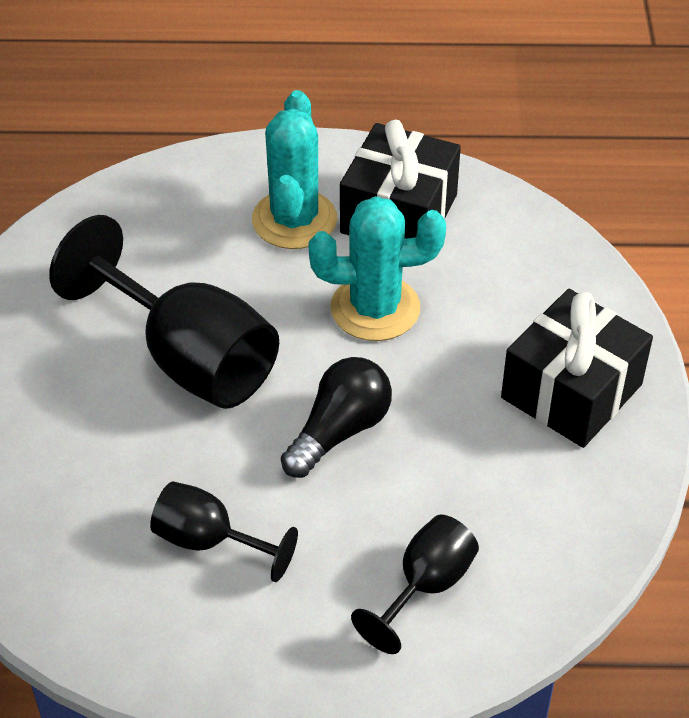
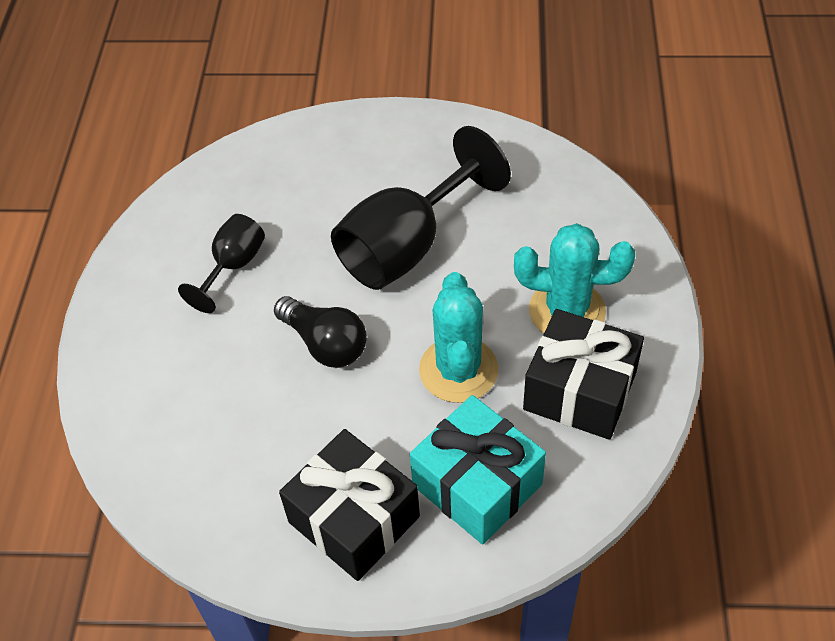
camera: 95 degrees right, 5 degrees up
(425, 586) = (170, 397): black goblet -> none
(518, 293) = (477, 485): none -> turquoise gift

